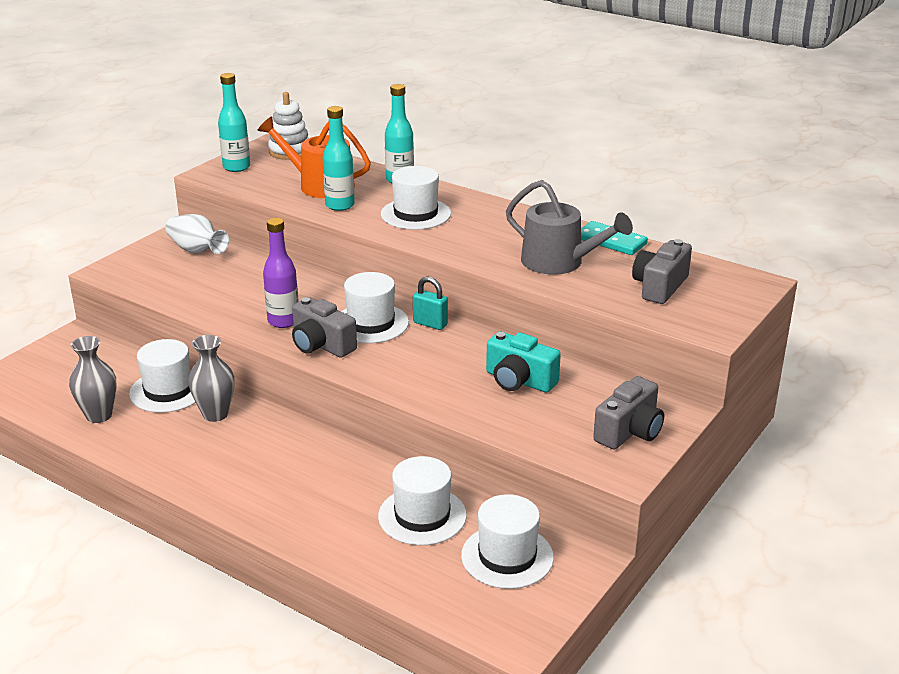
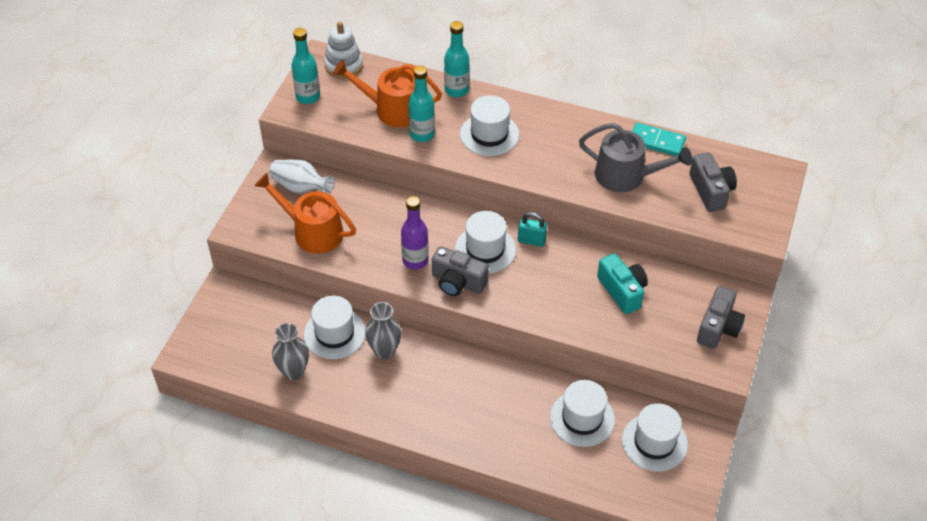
camera: 15 degrees left, 20 degrees up
(185, 284) = (312, 232): none -> orange watering can
(519, 381) = (622, 291): turquoise camera -> turquoise camera turned 135 degrees counterclockwise
(659, 286) = (711, 191): grey camera -> grey camera turned 150 degrees clockwise

